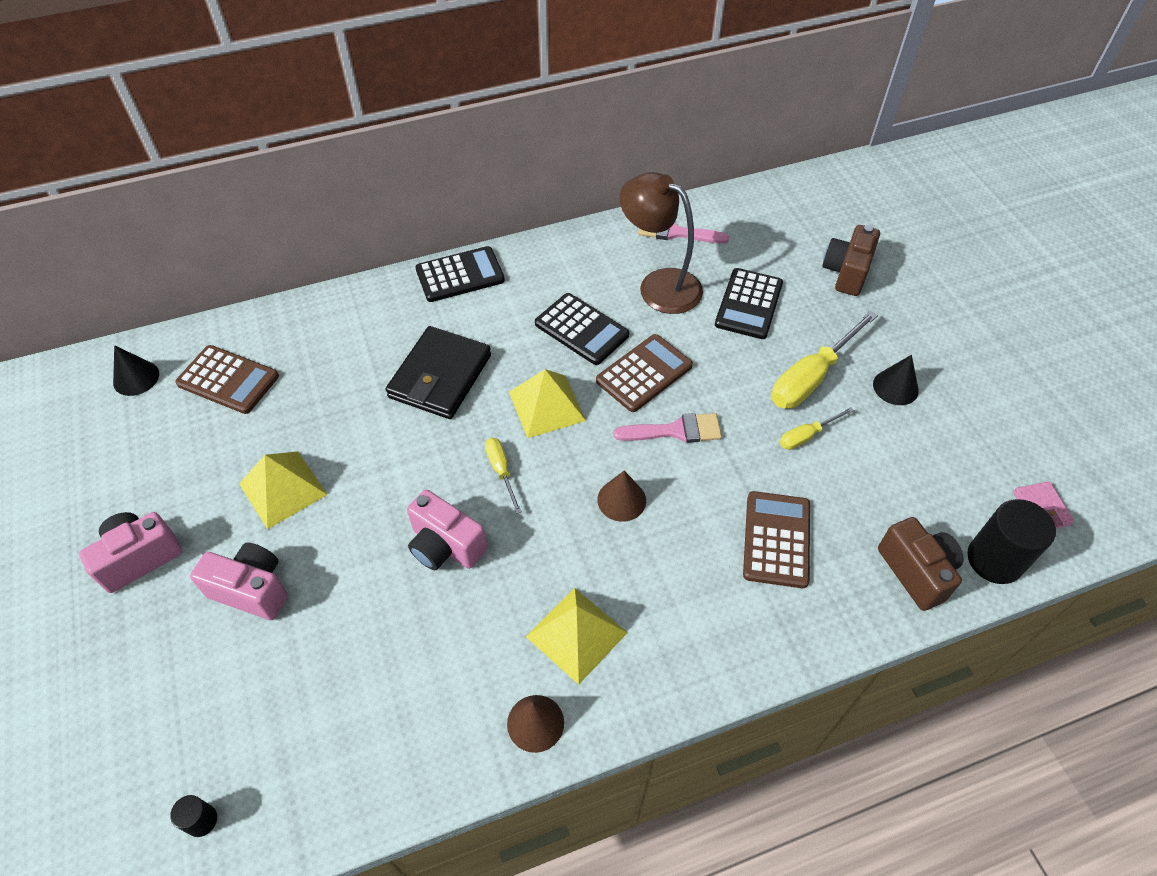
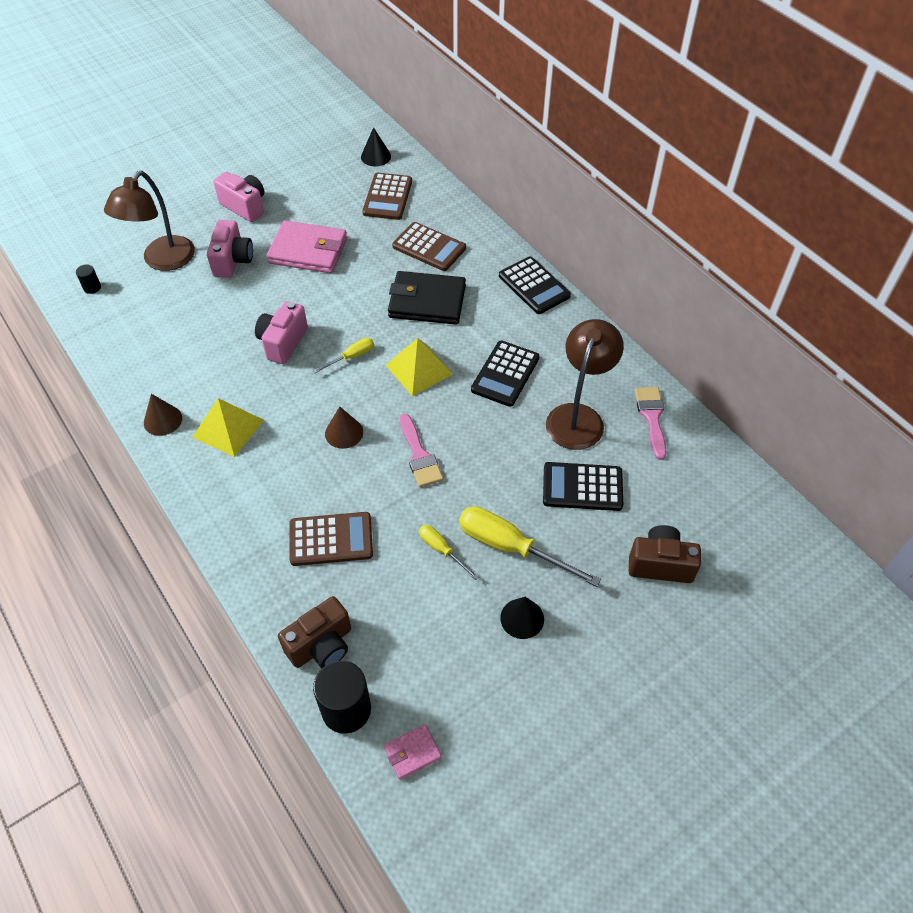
camera: 75 degrees right, 0 degrees up
(197, 695) = (162, 261): none -> brown lamp
(283, 489) = (308, 251): yellow pyramid -> pink wallet
(644, 373) = (472, 424): brown calculator -> brown calculator (429, 247)

